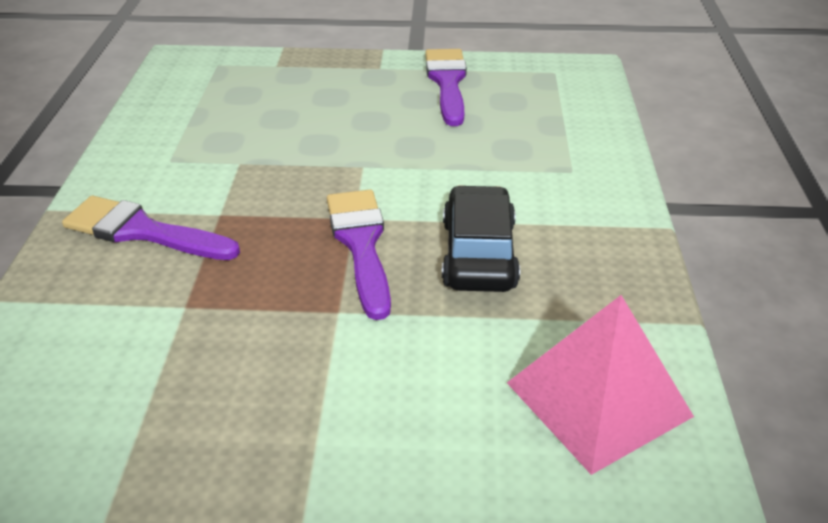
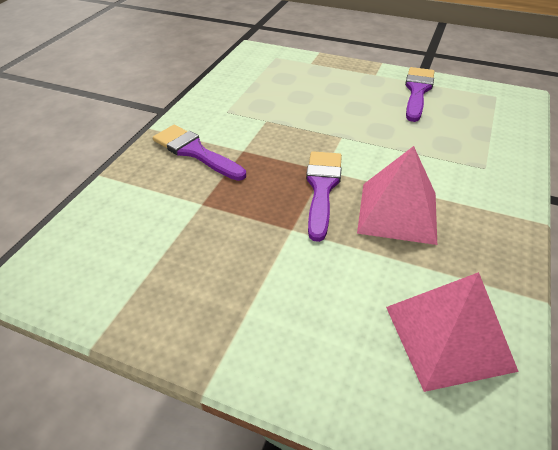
camera: 20 degrees right, 5 degrees up
(478, 254) = (398, 212): black car -> pink pyramid

